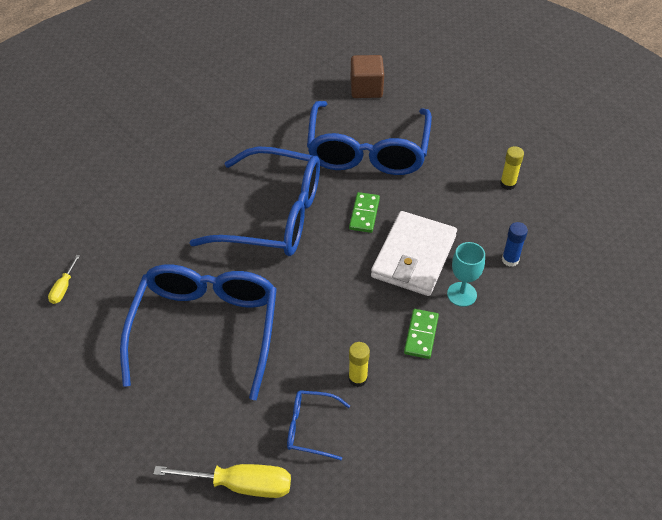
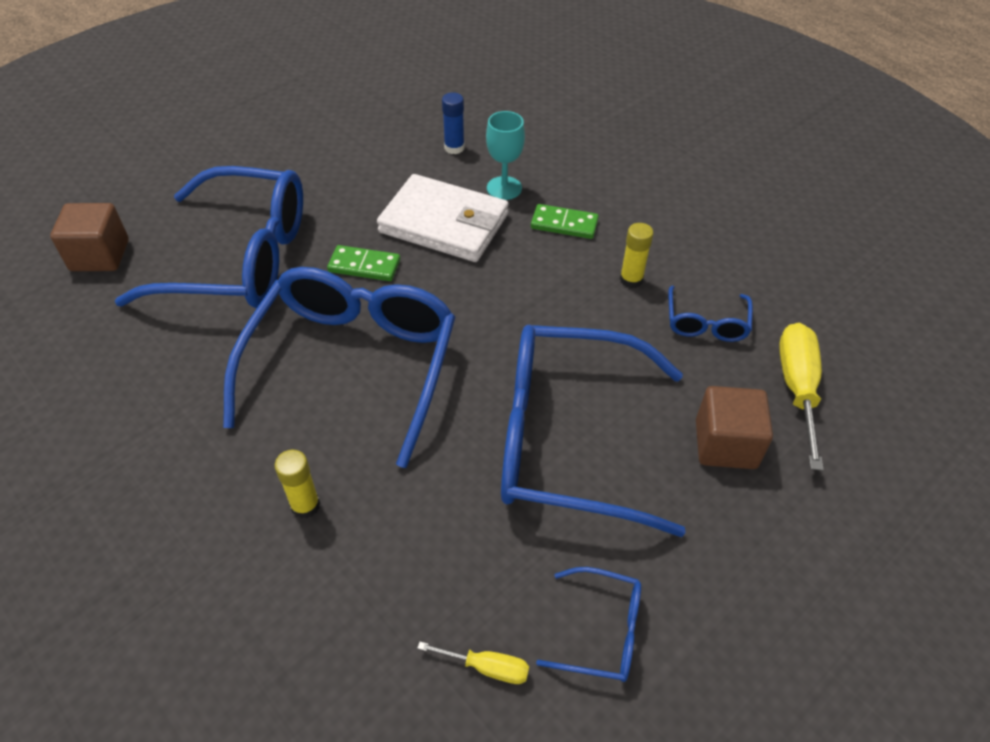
camera: 90 degrees left, 0 degrees up
(72, 341) = (602, 631): none -> blue glasses
(193, 425) = (725, 444): none -> brown cube
(508, 184) = (334, 138): yellow glue stick -> yellow glue stick (305, 505)

